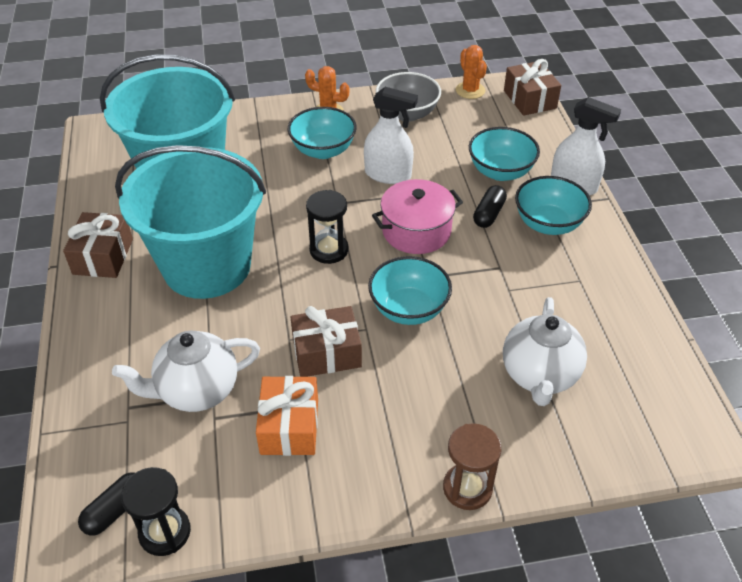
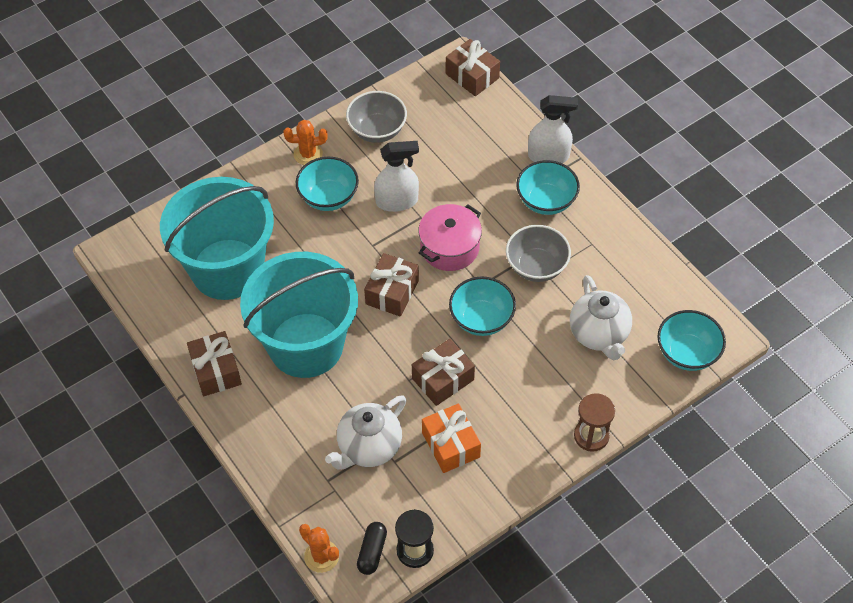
camera: 25 degrees left, 10 degrees up
(329, 250) = (392, 292): black hourglass -> brown gift
(470, 90) = (417, 84): orange cactus -> orange cactus (321, 556)
(489, 214) = (497, 209): black capsule -> none
(500, 172) = (485, 164): turquoise bowl -> turquoise bowl (687, 353)
(502, 280) = (536, 266): none -> grey bowl

